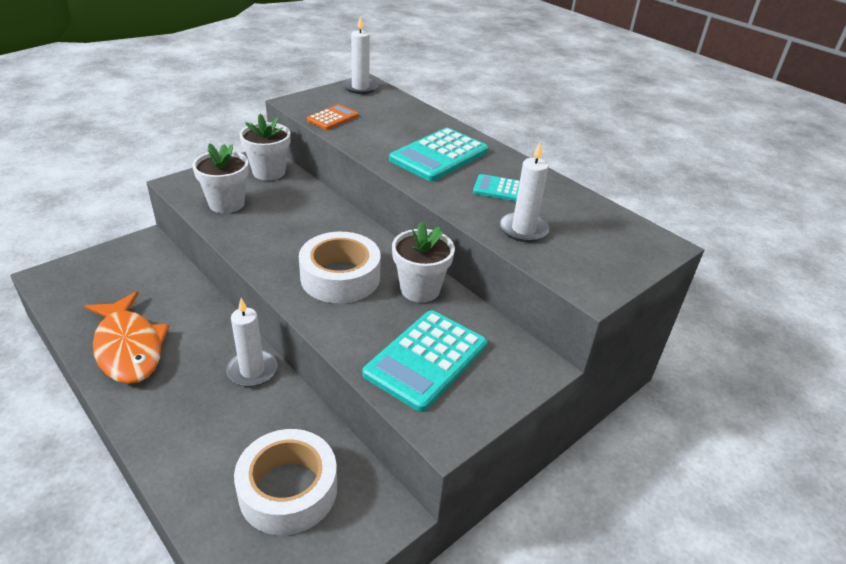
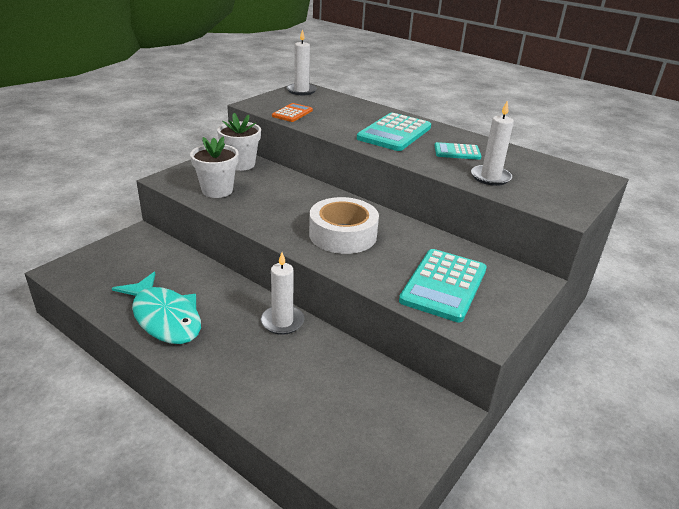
camera: 10 degrees left, 5 degrees down
(129, 347) = (165, 317): orange fish -> turquoise fish
(288, 490) = (356, 406): white tape -> none
(420, 289) = (412, 236): white flower pot -> none

